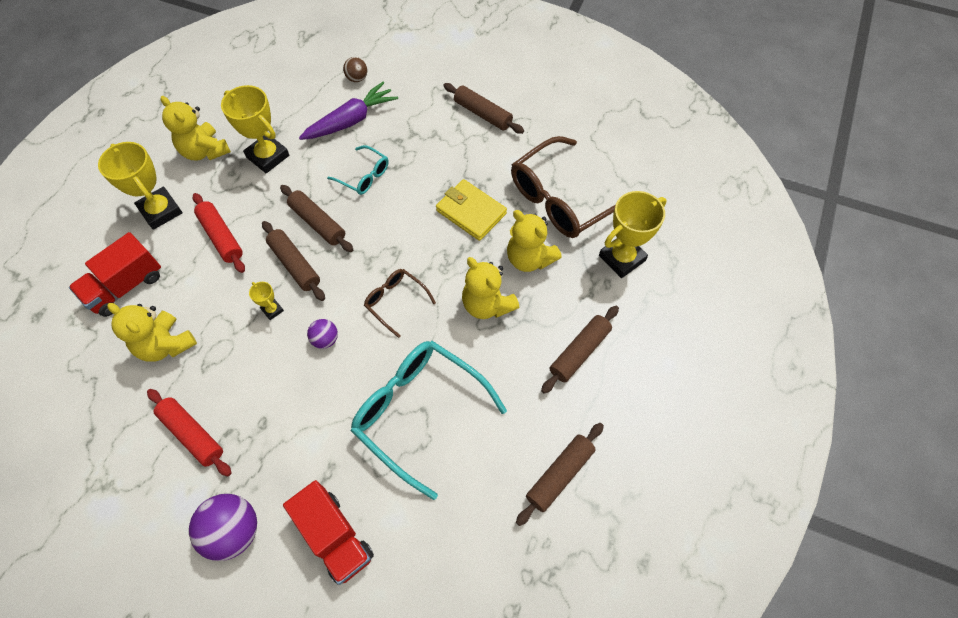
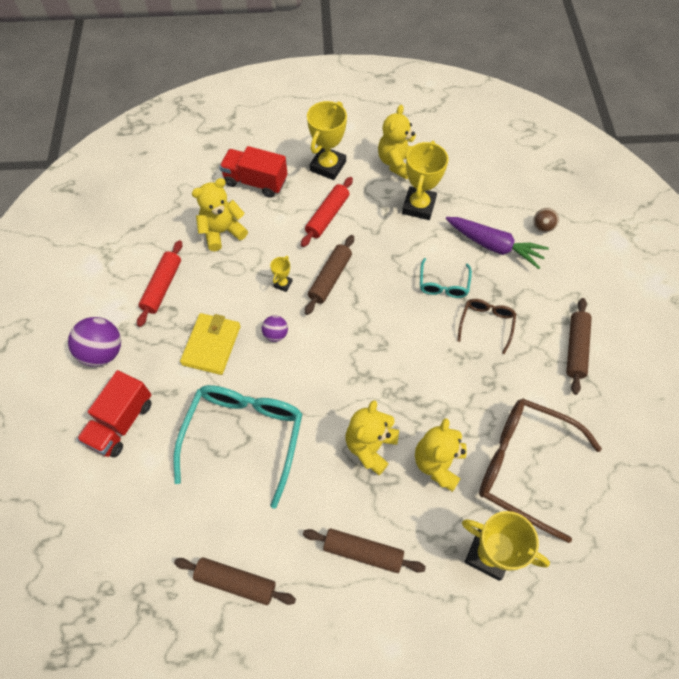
camera: 65 degrees right, 0 degrees up
(166, 344) = (222, 232): yellow teddy bear -> yellow teddy bear turned 45 degrees clockwise
(318, 223) = (377, 274): brown rolling pin -> none
(395, 302) = (335, 369): brown glasses -> brown glasses (486, 324)
(471, 212) = (458, 389): yellow wallet -> yellow wallet (211, 345)

